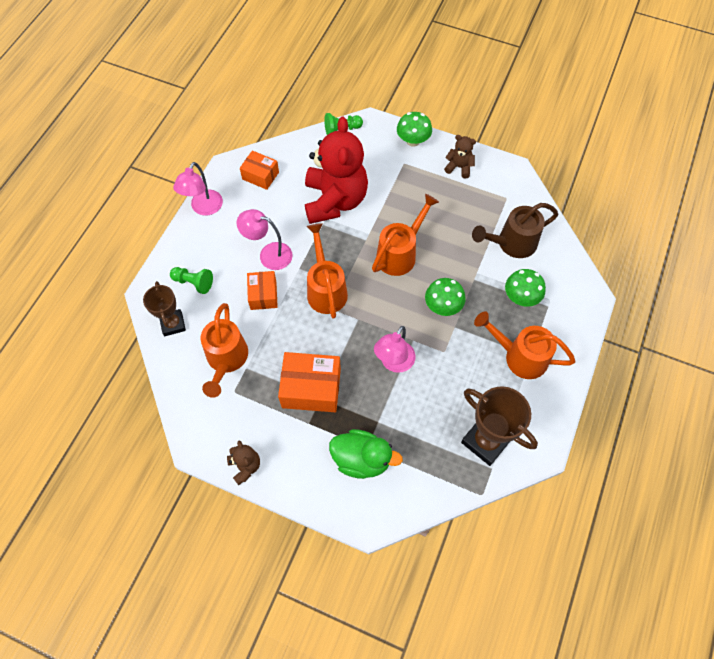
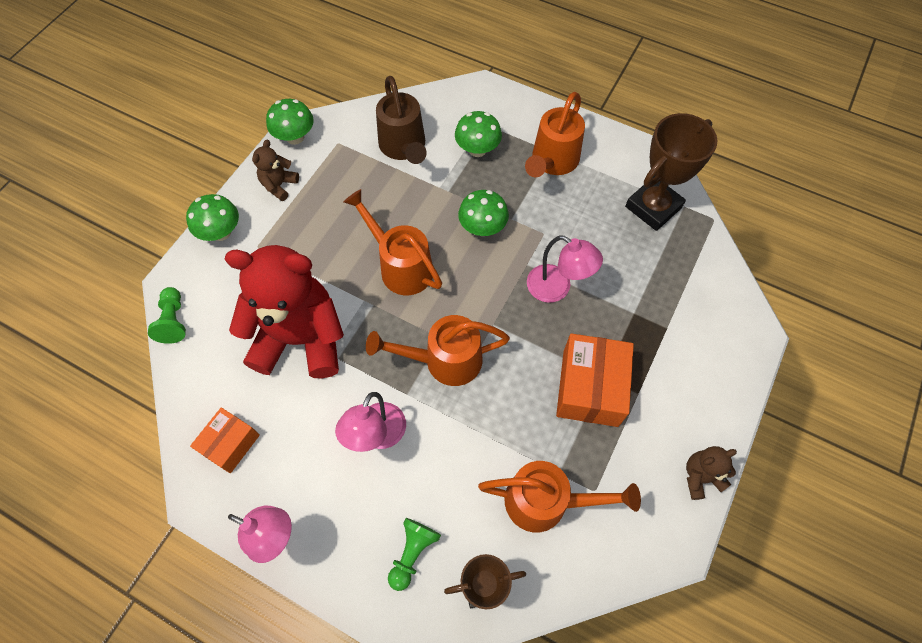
camera: 85 degrees left, 0 degrees up
(263, 295) = (445, 445): orange box -> none
(362, 459) = (682, 335): green duck -> none
(506, 169) = (295, 137): none -> green mushroom

